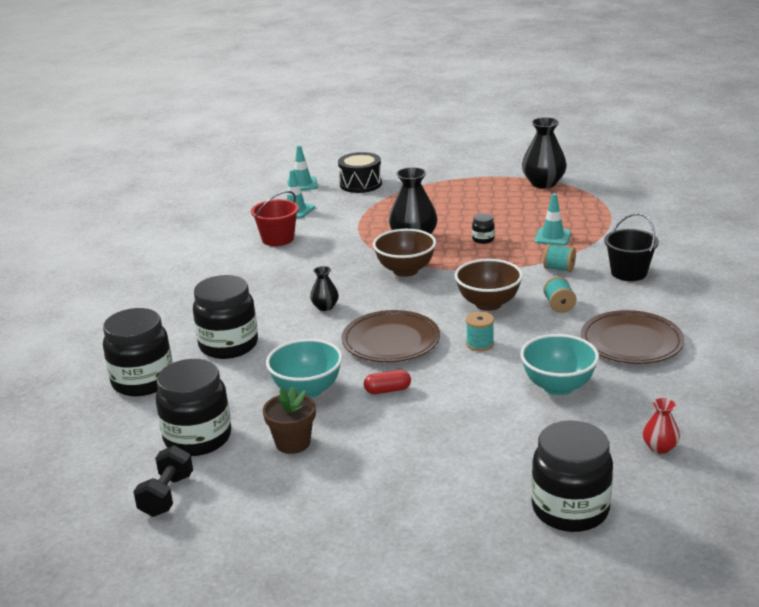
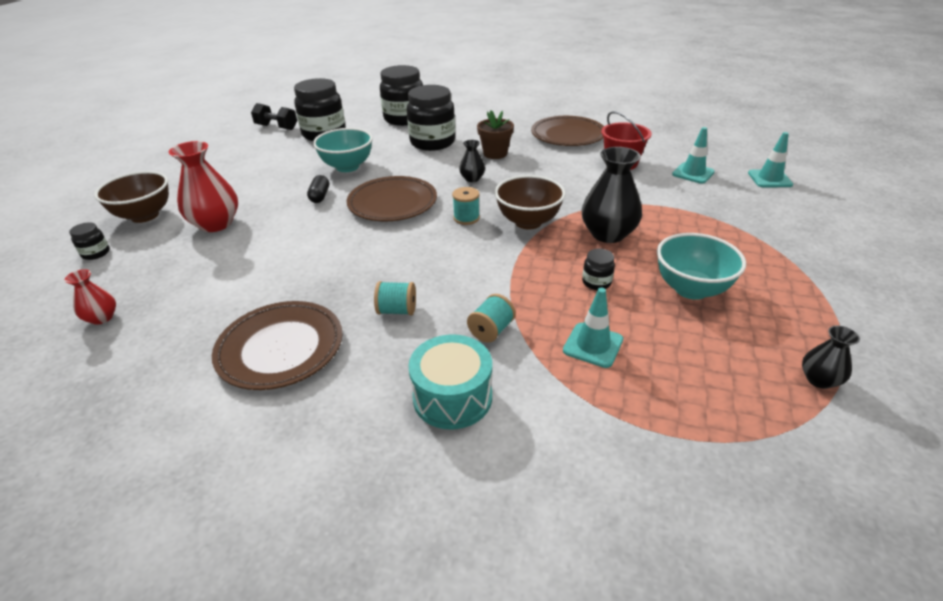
camera: 100 degrees right, 10 degrees up
(207, 267) = (568, 135): none -> brown plate
(293, 443) = (289, 160): brown flower pot -> brown flower pot (495, 153)
(360, 184) = (778, 213): black drum -> none
(387, 390) = (320, 196): red capsule -> black capsule
(473, 443) = (216, 224): none -> red vase
(480, 344) = (355, 246): turquoise spool -> turquoise spool (466, 218)
(488, 304) = (429, 262): brown bowl -> brown bowl (145, 216)
(543, 183) = (819, 380): black vase -> black vase, size x0.53
(558, 386) = (248, 278): turquoise bowl -> turquoise bowl (691, 289)
(570, 509) = (96, 253): black jar -> black jar, size x0.43
(629, 273) = (452, 397): black bucket -> turquoise drum

